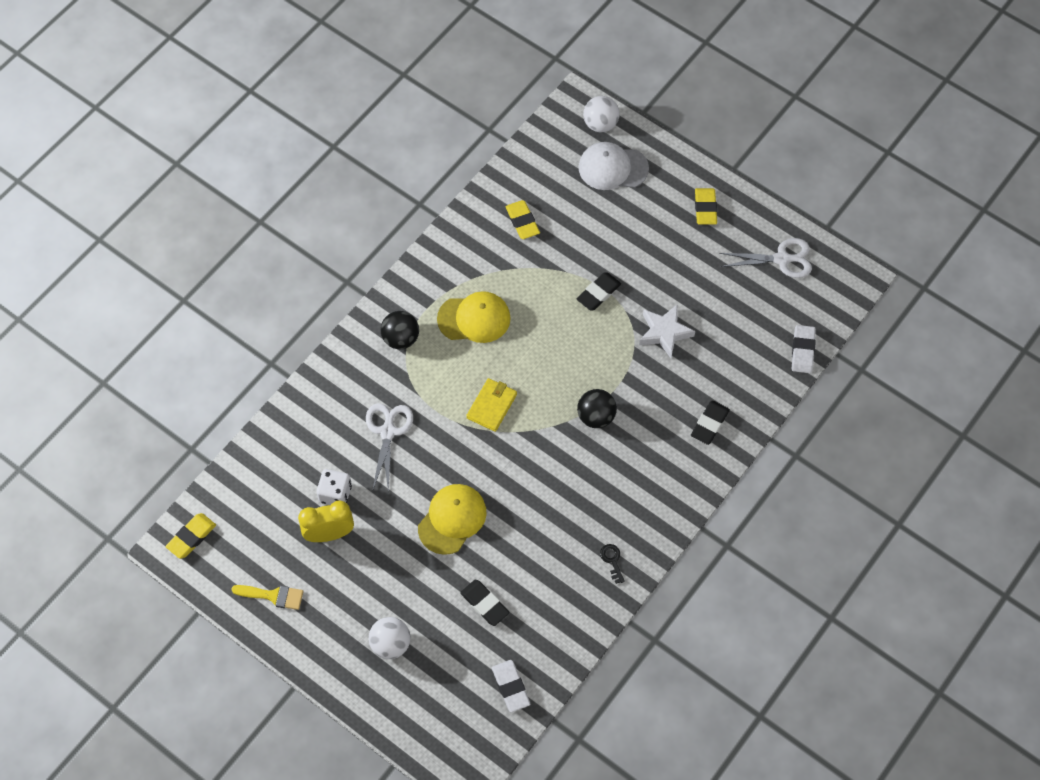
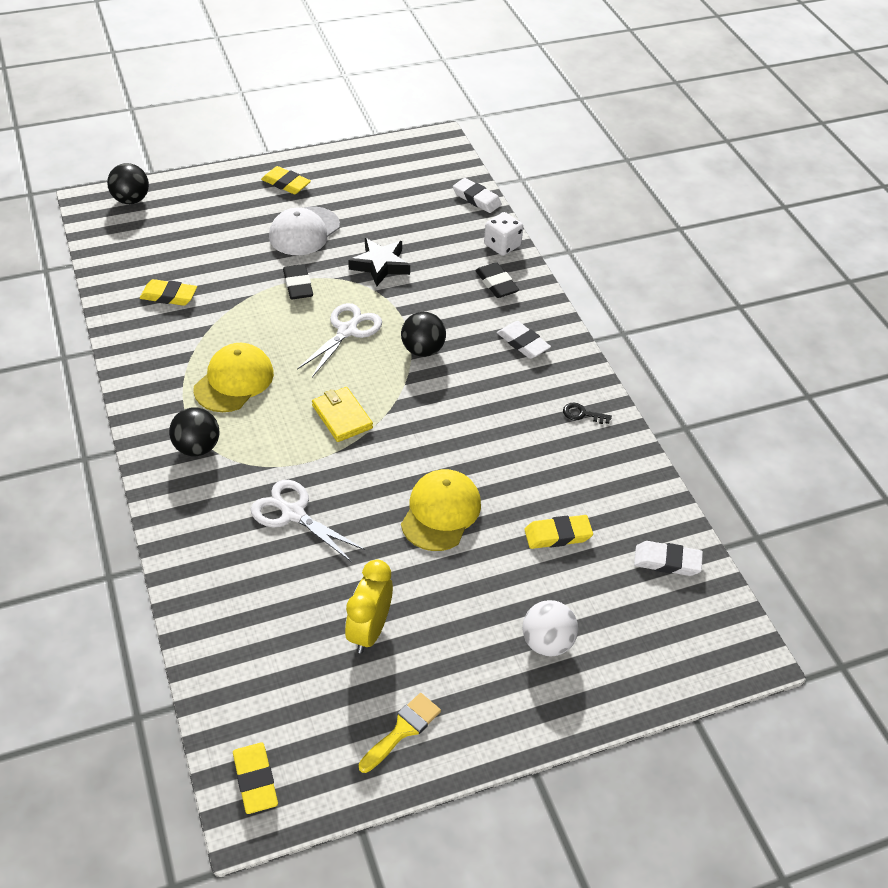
camera: 60 degrees left, 15 degrees down
(335, 494) = (325, 599): white dice -> white dice (502, 245)
(452, 519) = (441, 512): yellow cap -> yellow cap turned 45 degrees clockwise
(484, 604) = (558, 535): black eraser -> yellow eraser
(600, 124) = (131, 200): white ball -> black ball
(612, 168) = (183, 214): white cap -> white cap (304, 231)
(656, 480) = (523, 343): none -> white eraser
(664, 332) = (380, 265): white star -> black star
(782, 259) = (381, 168): white scissors -> white scissors (347, 330)

